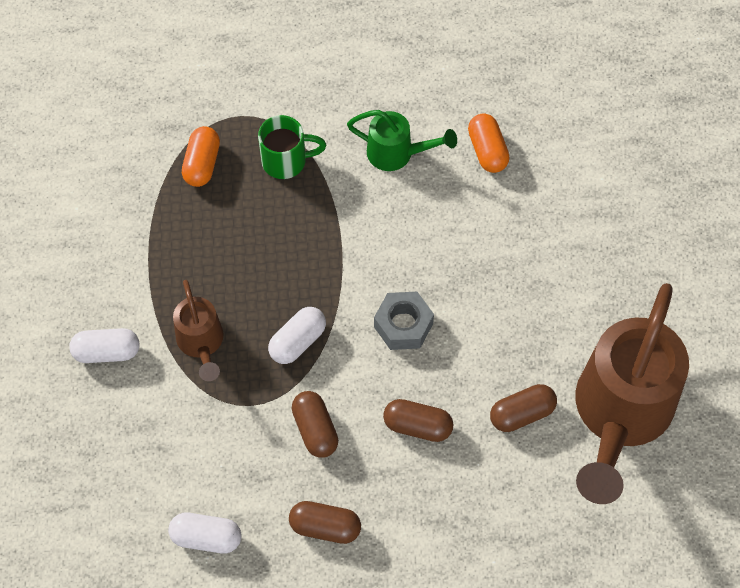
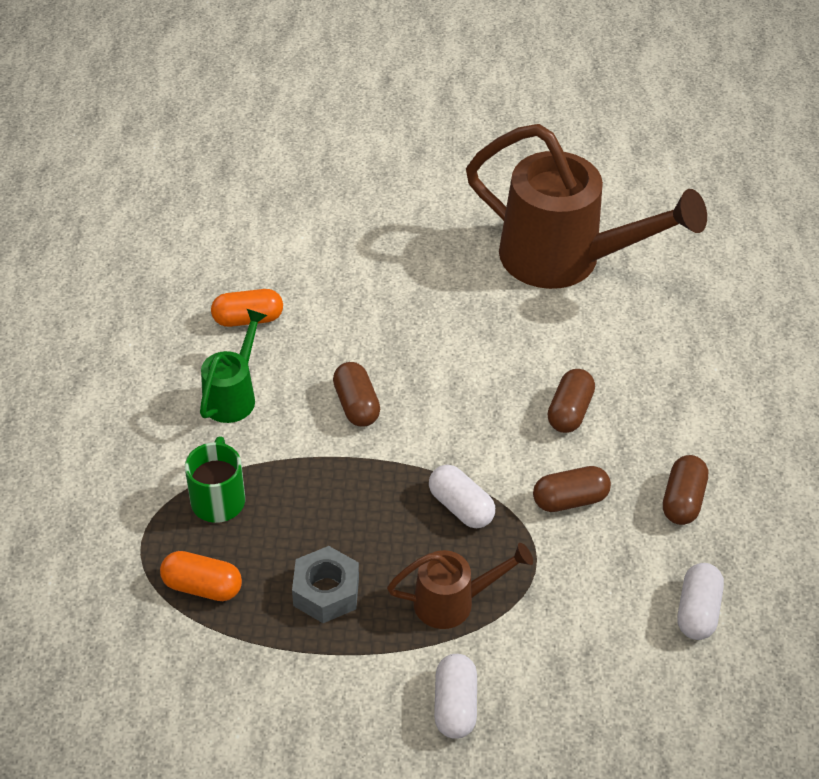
camera: 85 degrees left, 15 degrees down
(403, 325) = (451, 411): grey nut -> grey nut (326, 592)
(522, 414) = (560, 329): brown capsule -> brown capsule (356, 405)

